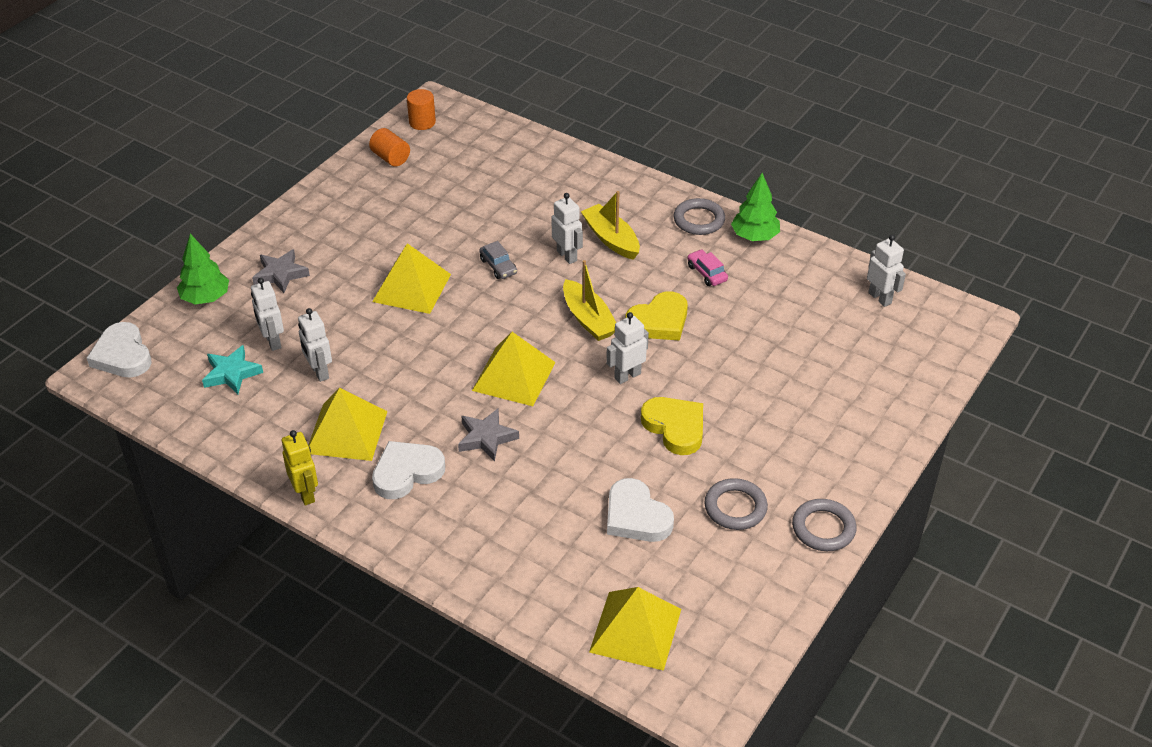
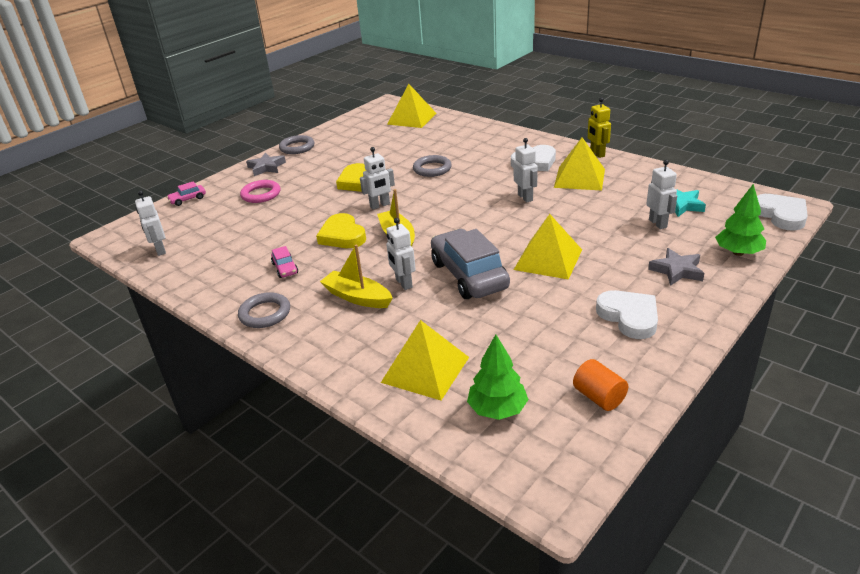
camera: 170 degrees left, 10 degrees down
(319, 372) = (611, 206): white robot -> white robot (525, 197)
(422, 122) = (566, 456): orange cylinder -> none
(486, 438) = (483, 176): grey star -> grey star (266, 167)
(498, 266) = (469, 275): grey car -> grey car, size x2.29
(514, 376) = (462, 205): yellow pyramid -> yellow pyramid (425, 369)
(611, 239) = (357, 297): yellow boat -> yellow boat turned 150 degrees clockwise
(636, 516) = (398, 149): white heart -> white heart (629, 317)
(659, 321) = (342, 236): yellow heart -> yellow heart turned 90 degrees counterclockwise
(735, 507) = (340, 153): grey ring -> grey ring (432, 169)
(754, 236) = (223, 298): green tree -> green tree (497, 409)
(813, 401) = (261, 194): none -> pink ring
(919, 391) = (188, 199): none -> pink car

